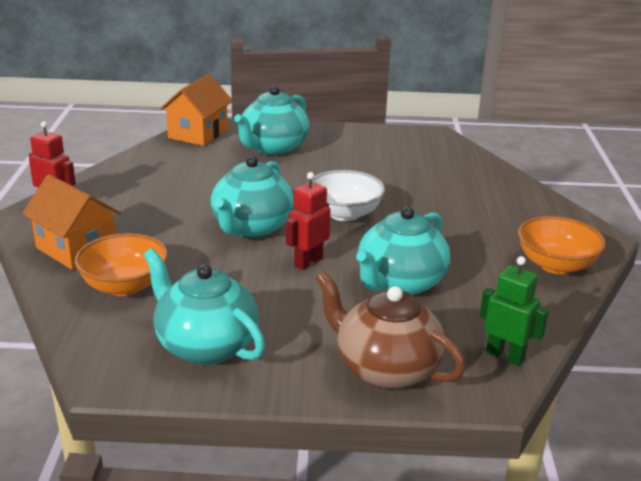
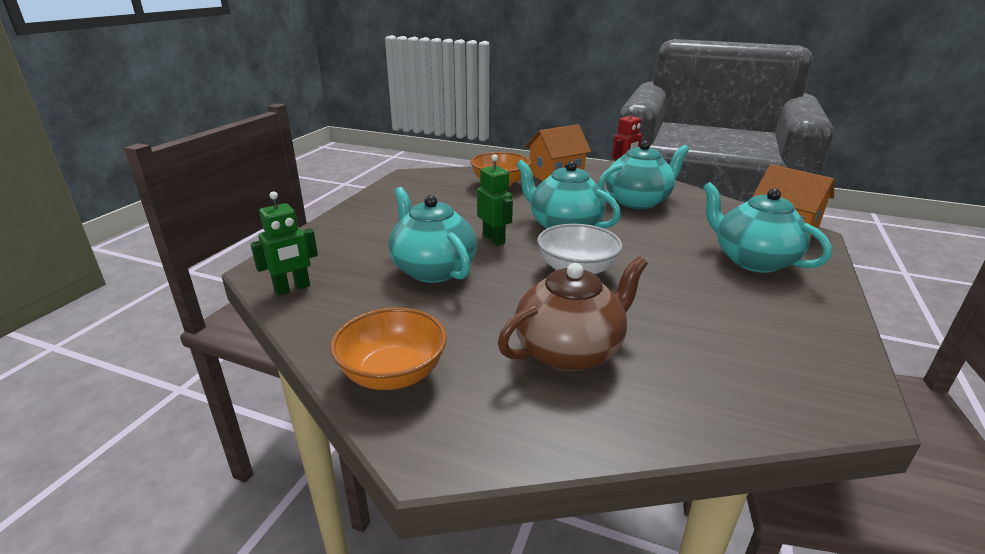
camera: 110 degrees right, 0 degrees up
(205, 346) = (416, 196): turquoise teapot -> turquoise teapot (638, 201)
(308, 262) = (494, 239): red robot -> green robot
(385, 369) = (334, 240): brown teapot -> brown teapot (570, 351)

